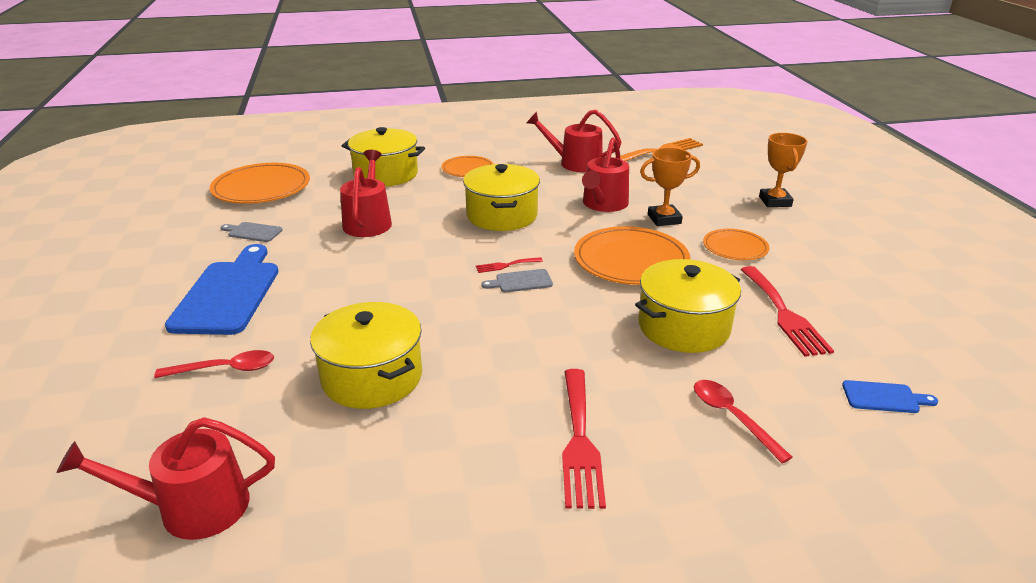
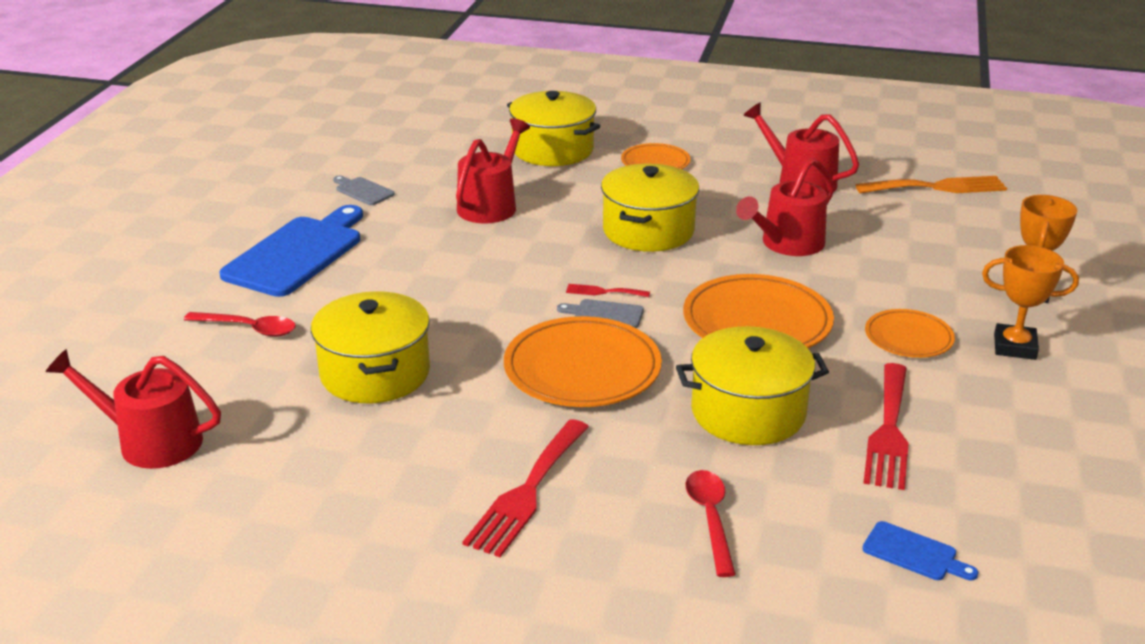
camera: 25 degrees right, 0 degrees up
(261, 188) = (405, 139): orange plate -> orange plate (582, 368)
(664, 219) = (849, 280): orange trophy -> orange trophy (1014, 347)

